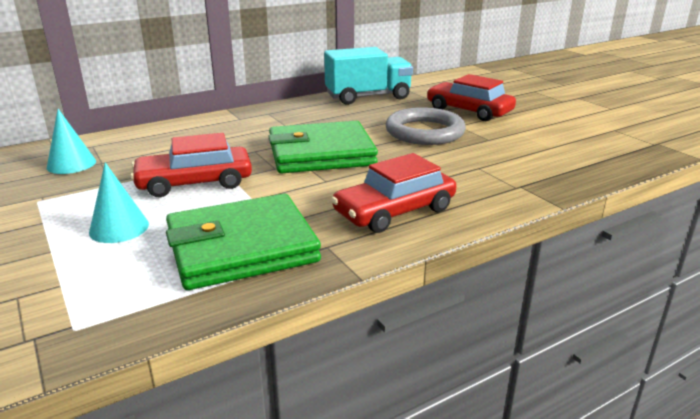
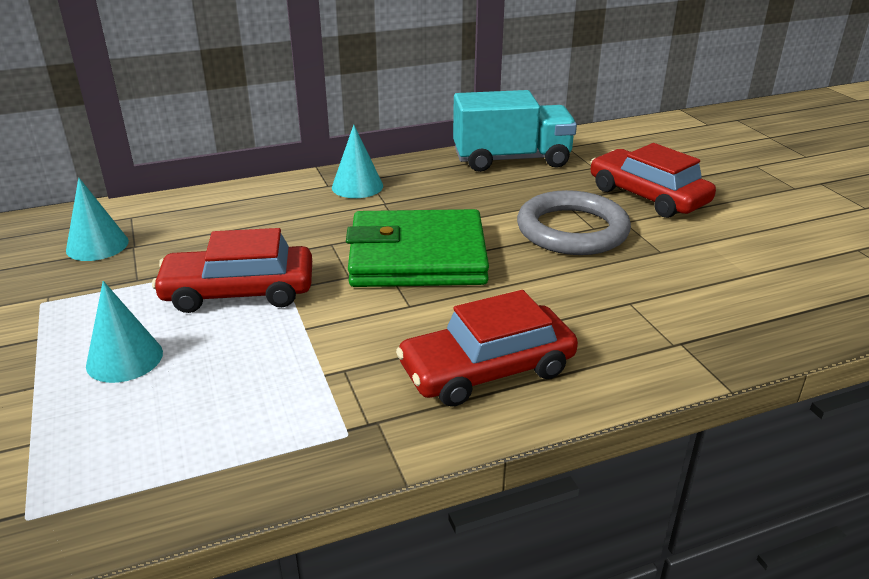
camera: 10 degrees right, 5 degrees up
(241, 247) = (266, 410): green wallet -> none
(262, 118) = (357, 186): none -> turquoise cone

